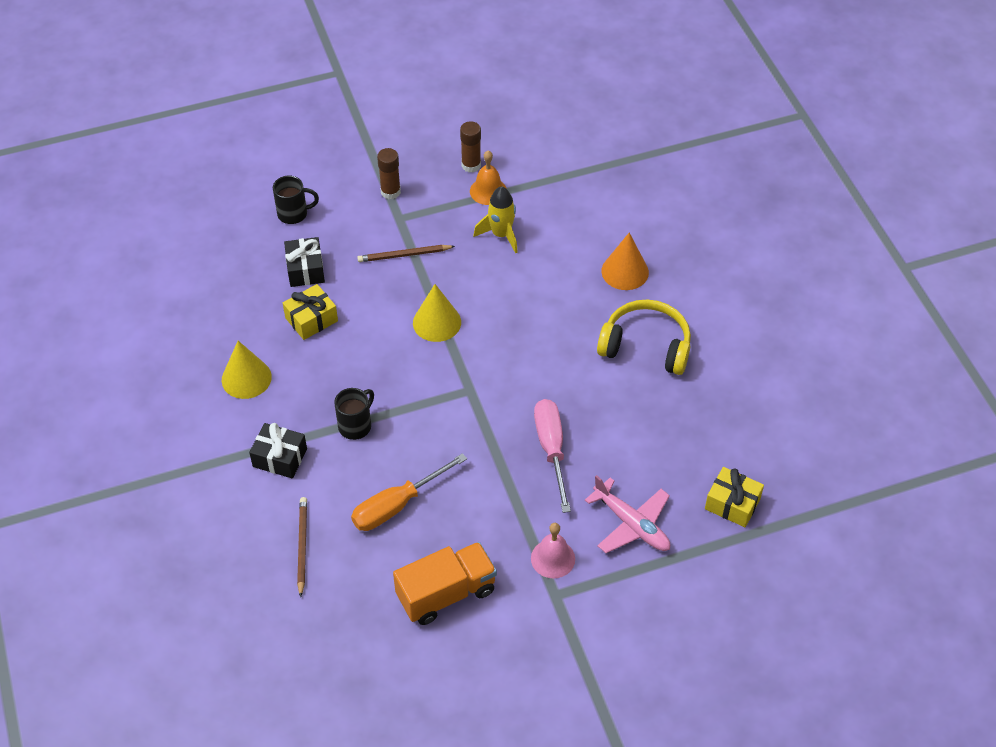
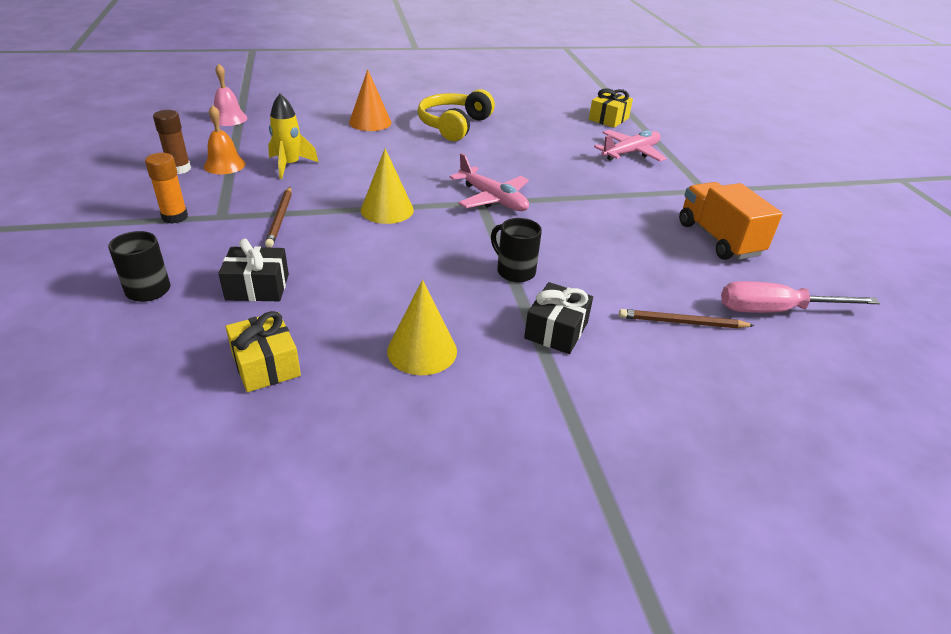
camera: 85 degrees left, 15 degrees down
(311, 319) = (344, 289): yellow gift -> yellow gift (266, 365)
(390, 192) = (175, 217): brown glue stick -> orange glue stick
(397, 505) = (620, 255): orange screwdriver -> none
(479, 399) = (492, 199): none -> pink plane
(551, 449) = (555, 173): pink screwdriver -> pink screwdriver (776, 311)
(553, 558) = (669, 186): pink bell -> pink bell (229, 118)

